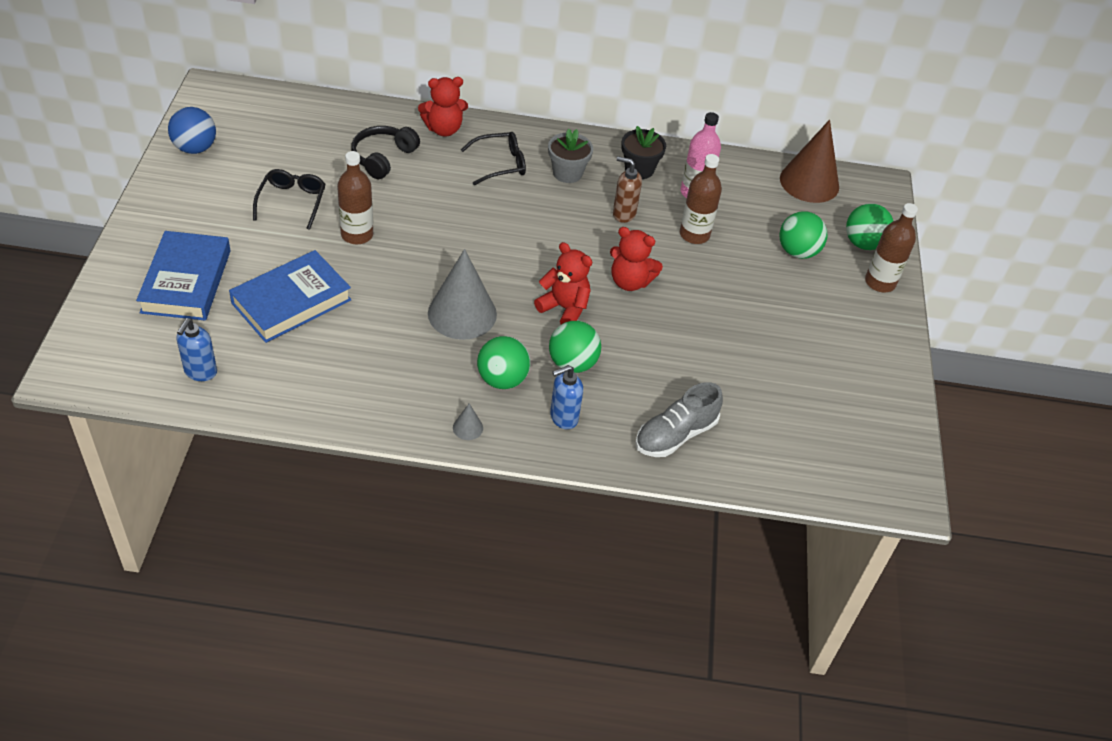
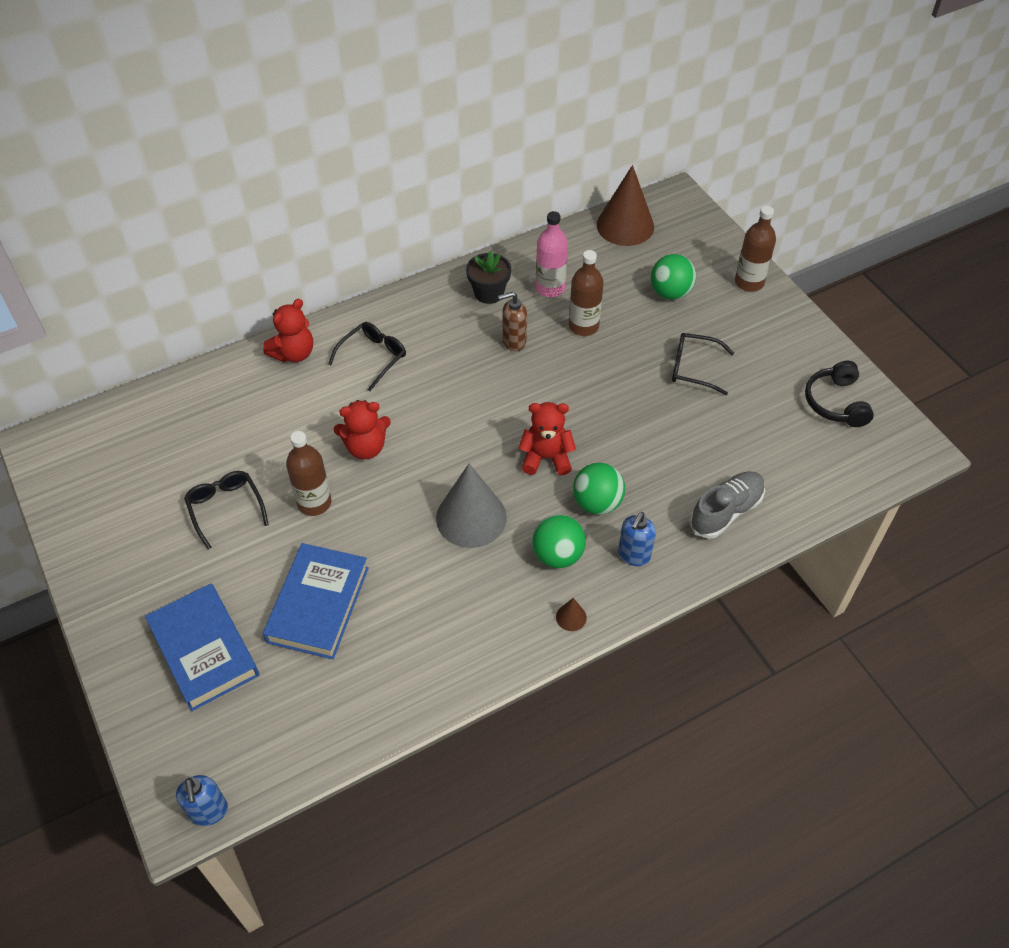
camera: 30 degrees left, 5 degrees up
(195, 148) = (82, 513): blue ball -> none
(200, 372) = (303, 727): blue soap dispenser -> blue soap dispenser (209, 812)
(383, 158) = (266, 414): black headphones -> black headphones (836, 402)
(468, 428) = (571, 617): grey cone -> brown cone
(567, 173) = (435, 332): grey flower pot -> none
(630, 282) = (574, 400): red teddy bear -> red teddy bear (365, 447)
(675, 435) = (726, 511): grey shoe -> grey shoe turned 150 degrees counterclockwise
(760, 317) = (694, 368): none -> black glasses
(863, 243) = (709, 256): green ball -> none

